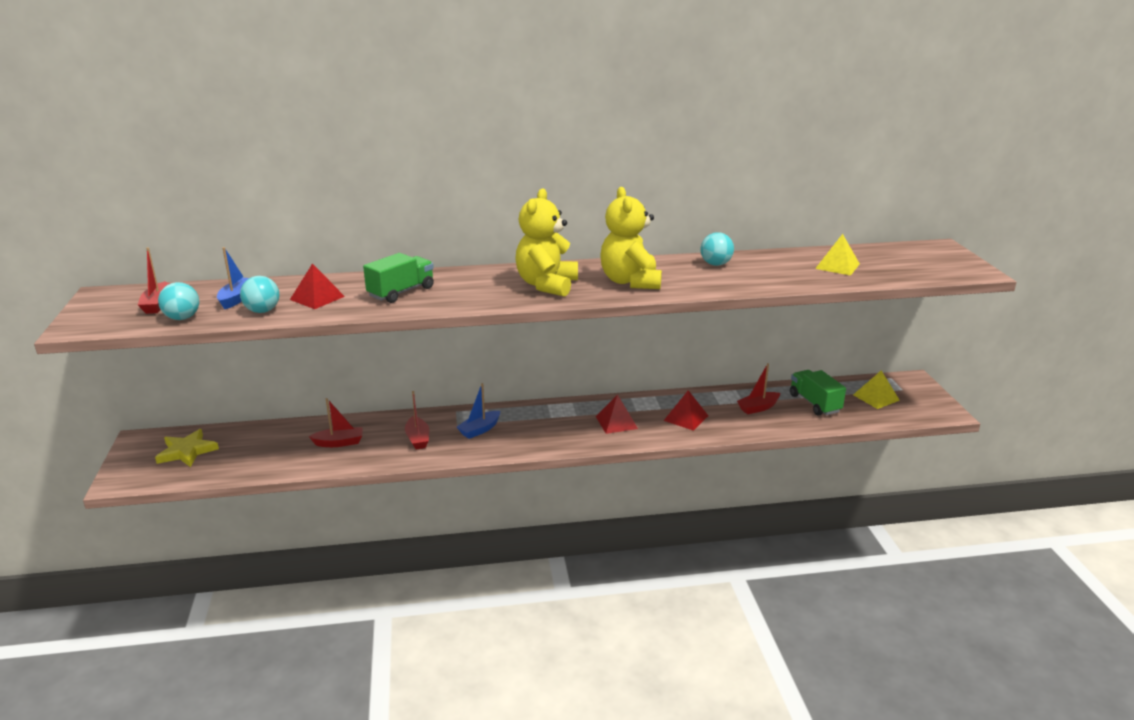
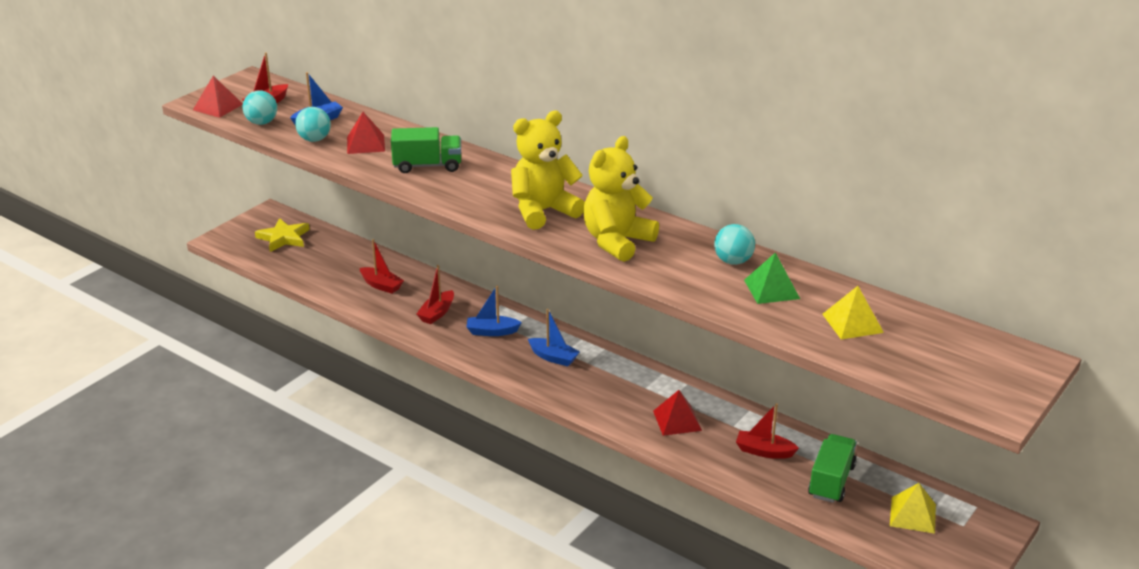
camera: 45 degrees right, 5 degrees up
(549, 423) = (553, 357): none -> blue boat
(616, 422) = (609, 388): red pyramid -> red pyramid (218, 107)
(765, 268) = (772, 289): none -> green pyramid

